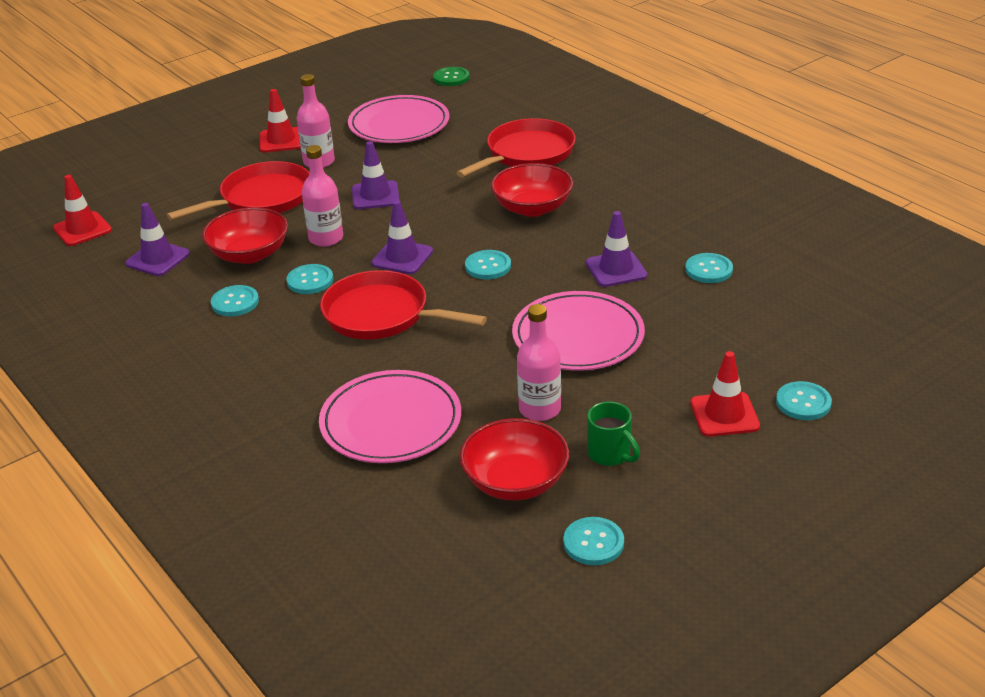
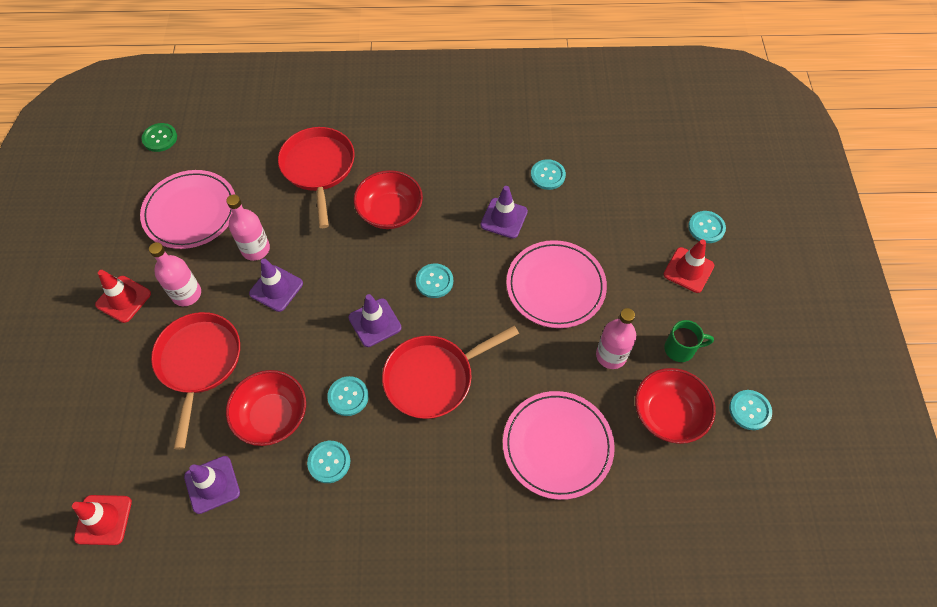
camera: 55 degrees left, 25 degrees up
(326, 238) = (302, 354): pink bottle -> pink bottle (255, 249)

